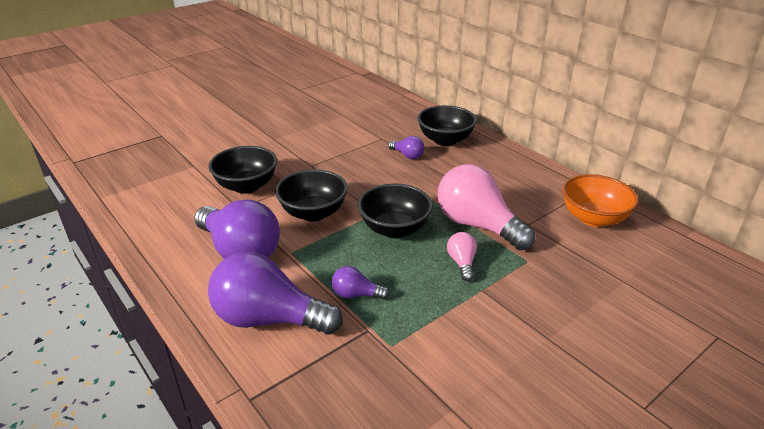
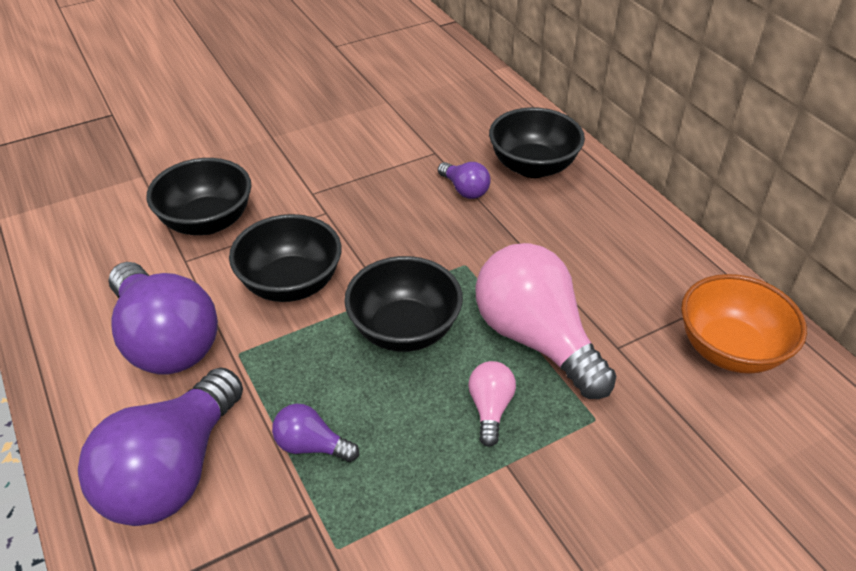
camera: 10 degrees right, 10 degrees up
(269, 319) = (173, 471): purple light bulb -> purple light bulb turned 90 degrees counterclockwise

